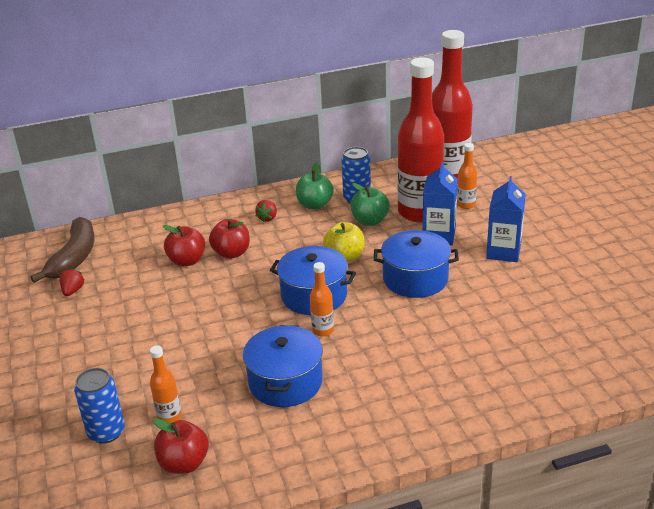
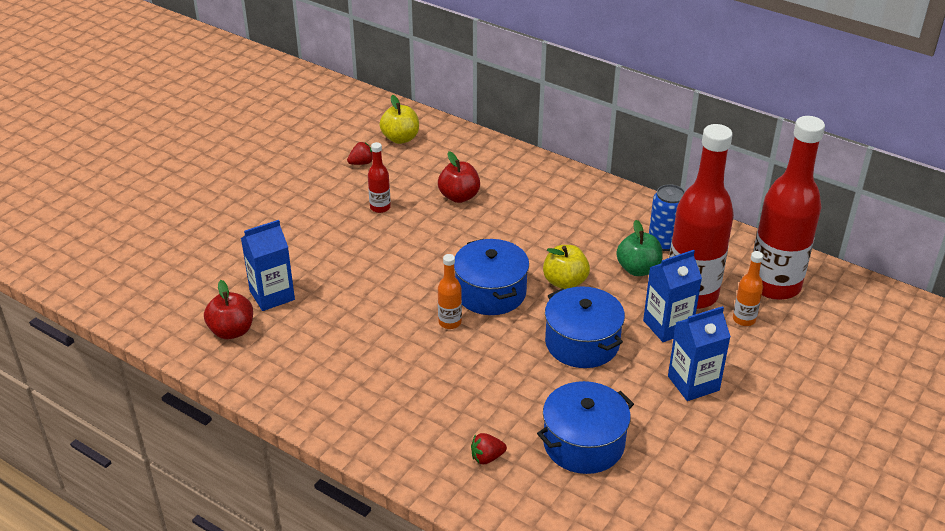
camera: 50 degrees right, 5 degrees up
(74, 257) = (400, 138): brown banana -> yellow apple
(106, 432) = (230, 274): blue can -> none
(143, 306) = (380, 207): none -> red bottle
(169, 417) = (272, 295): orange bottle -> blue carton
(231, 253) = (496, 214): red apple -> none
(268, 218) = (568, 206): red strawberry -> red strawberry (487, 457)
(285, 382) = (366, 335): blue pot -> blue pot (583, 443)
(315, 205) = (622, 222): green apple -> none

